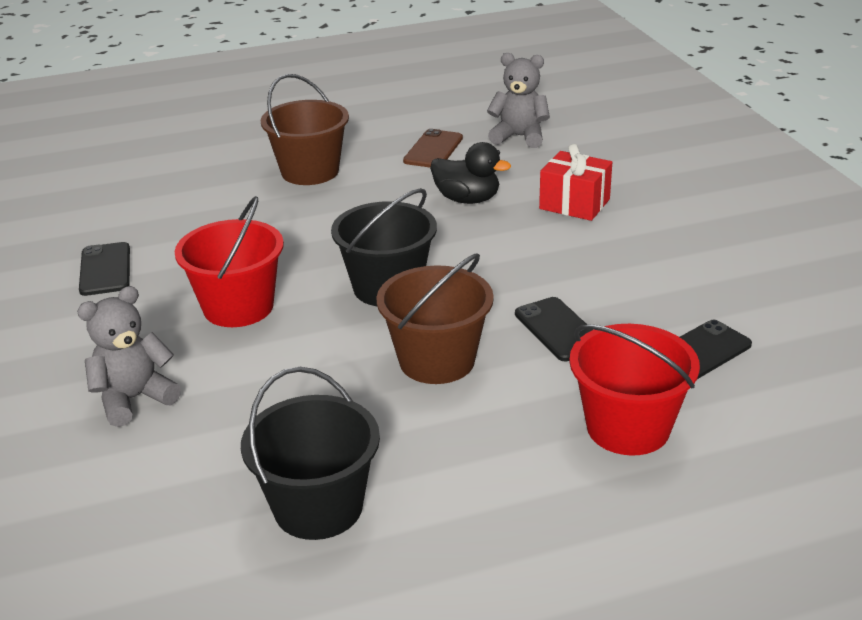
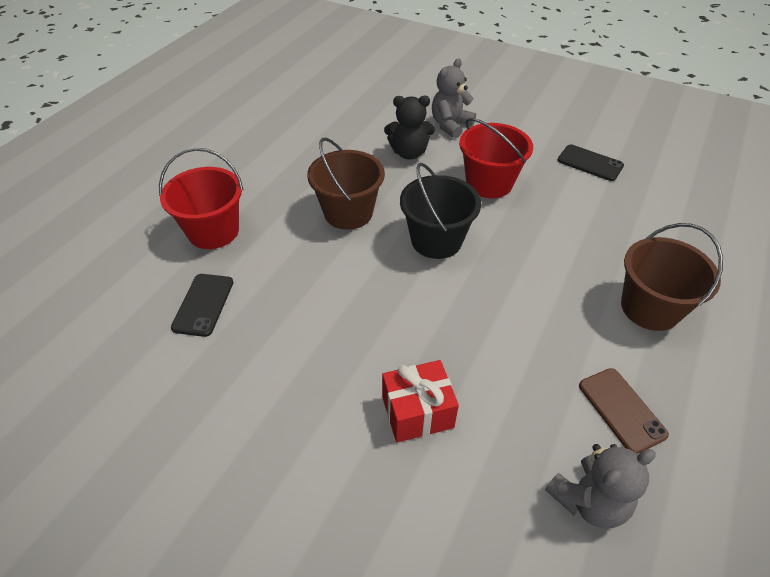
camera: 135 degrees right, 15 degrees up
(134, 399) = (450, 125): grey teddy bear -> grey teddy bear turned 150 degrees counterclockwise
(253, 392) = (409, 153): none -> black teddy bear
(318, 507) = (316, 132): black bucket -> none
(467, 199) = (502, 357): black duck -> none
(558, 329) = (304, 270): black phone -> none

